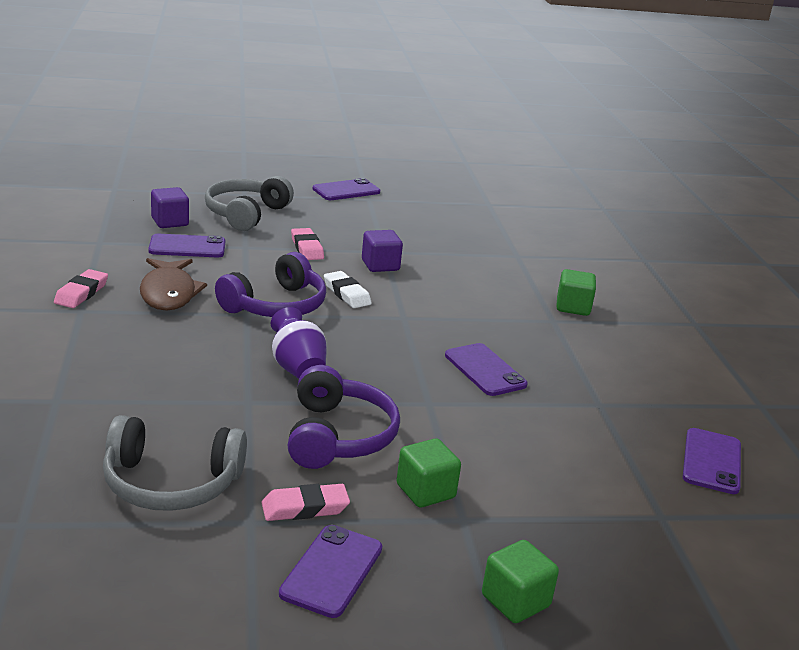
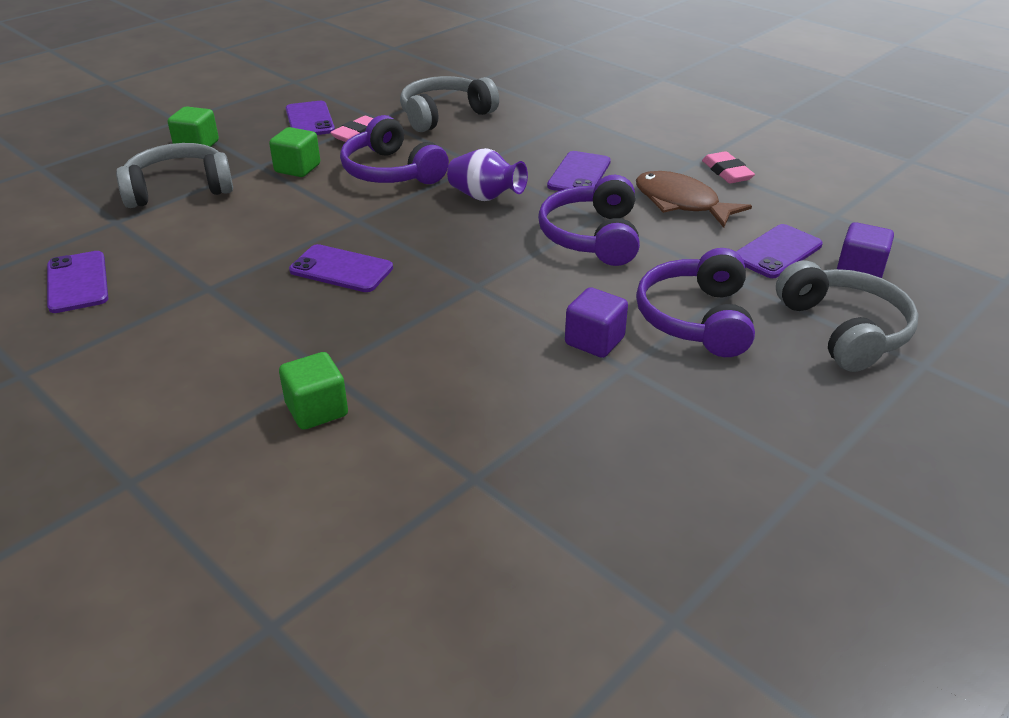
camera: 145 degrees right, 10 degrees up
(307, 248) = (696, 319): pink eraser -> purple headphones
(346, 190) = (874, 473): purple phone -> purple phone (579, 174)
(346, 294) = (563, 282): white eraser -> none
(575, 529) = (179, 189): none -> grey headphones

